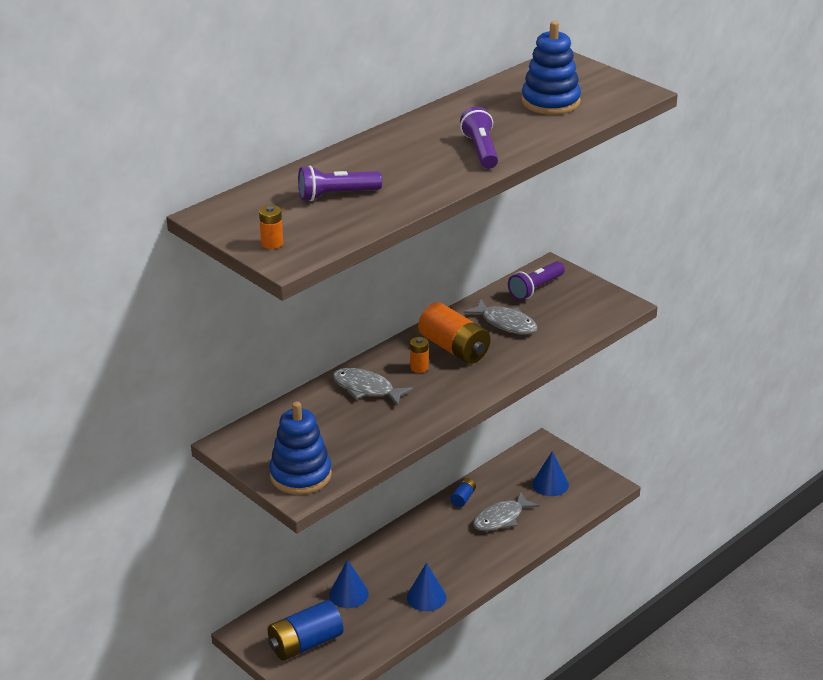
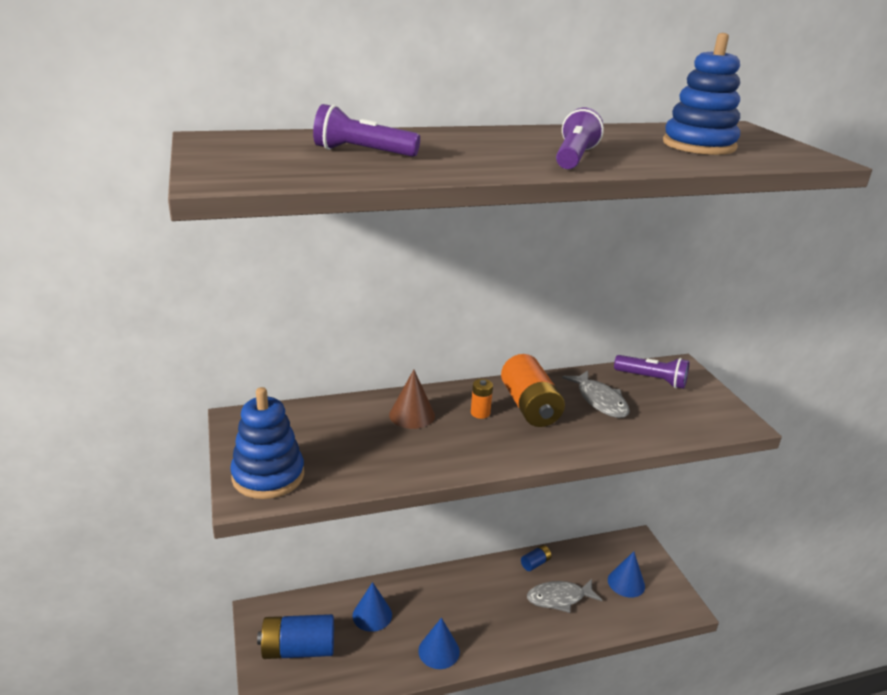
camera: 25 degrees right, 5 degrees down
(272, 243) = (227, 166): orange battery -> none
(366, 389) = (412, 415): grey fish -> brown cone
(535, 289) = (652, 380): purple flashlight -> purple flashlight turned 135 degrees counterclockwise

